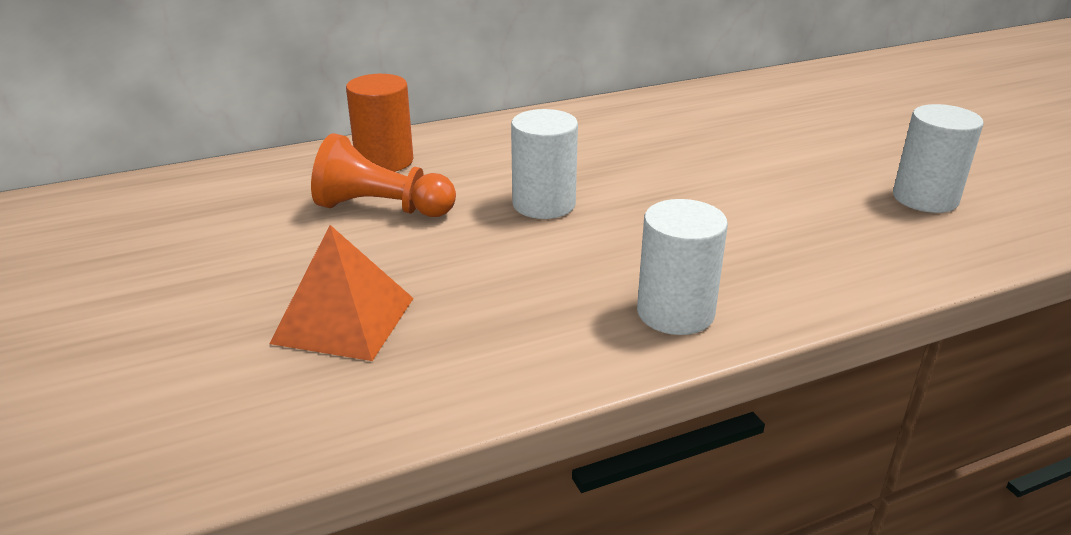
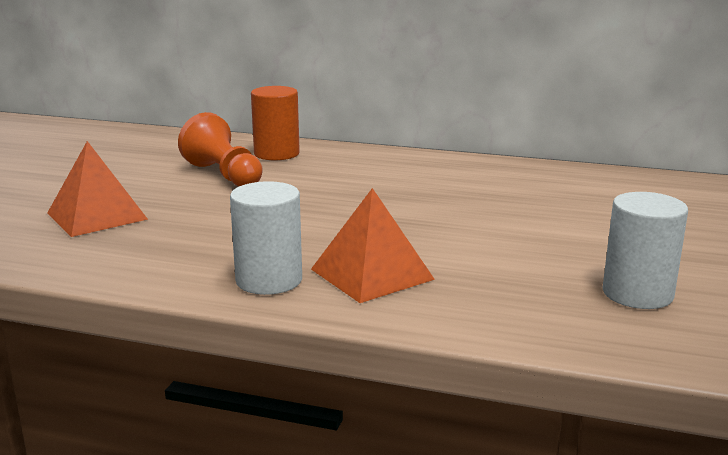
camera: 40 degrees right, 10 degrees down
(544, 204) = (320, 201): white cylinder -> none
(738, 264) = (372, 274): none -> orange pyramid

